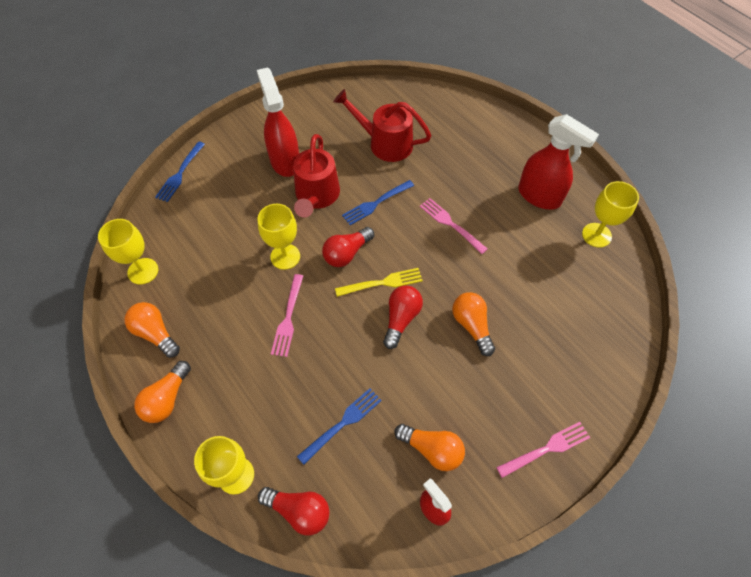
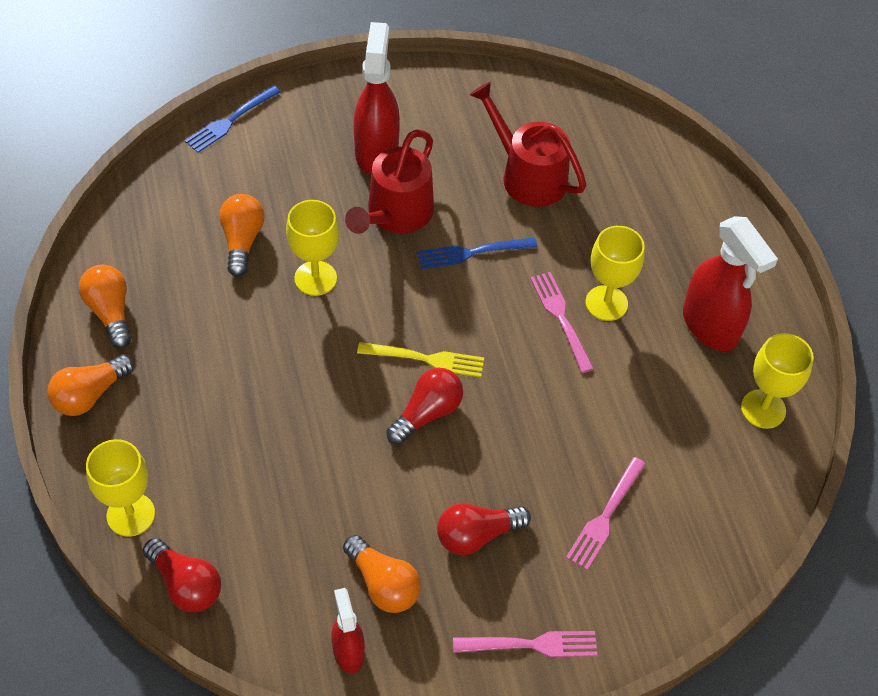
camera: 20 degrees right, 5 degrees down
(143, 271) = (128, 230): yellow goblet -> yellow goblet (606, 303)
(288, 318) = (282, 356): pink fork -> pink fork (605, 516)
(342, 423) = (287, 509): blue fork -> none
(347, 253) = (398, 304): red light bulb -> red light bulb (476, 535)
(471, 325) = (517, 458): orange light bulb -> orange light bulb (242, 241)

